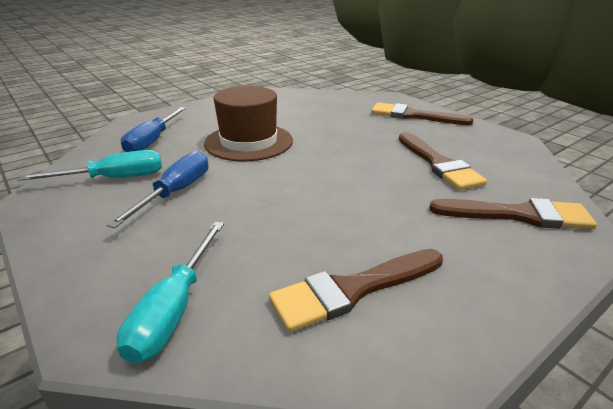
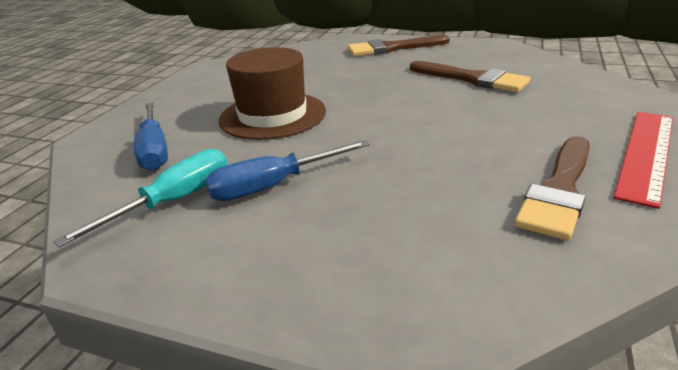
camera: 30 degrees left, 0 degrees up
(175, 309) = (450, 275): turquoise screwdriver -> none
(176, 192) = (274, 185): blue screwdriver -> blue screwdriver turned 105 degrees counterclockwise
(490, 297) = (646, 154): none -> red ruler
(517, 215) = (579, 95): brown brush -> none

